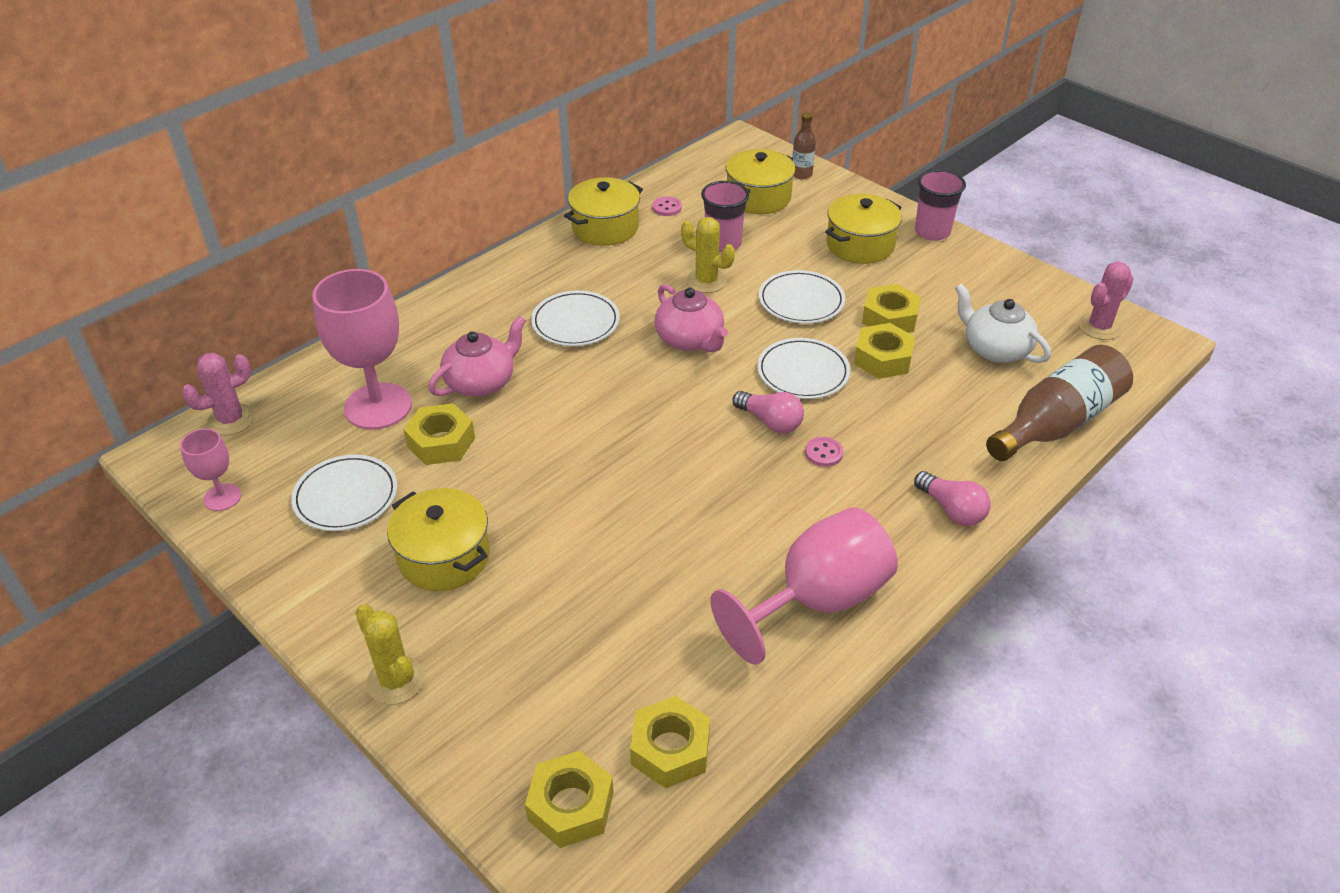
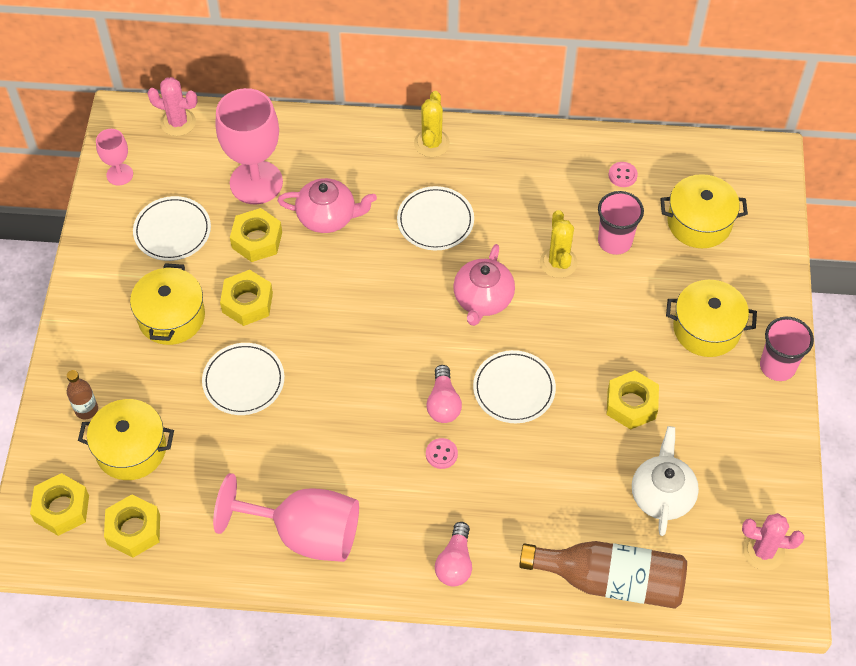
camera: 50 degrees right, 15 degrees up
(395, 681) = (71, 366): yellow cactus -> yellow cactus (431, 143)
(605, 228) = (557, 157): yellow pot -> yellow pot (131, 449)
(801, 174) = (764, 229): brown bottle -> brown bottle (86, 409)
(801, 301) = (595, 336): white plate -> white plate (243, 381)
(882, 359) = (577, 428): yellow nut -> yellow nut (247, 302)

